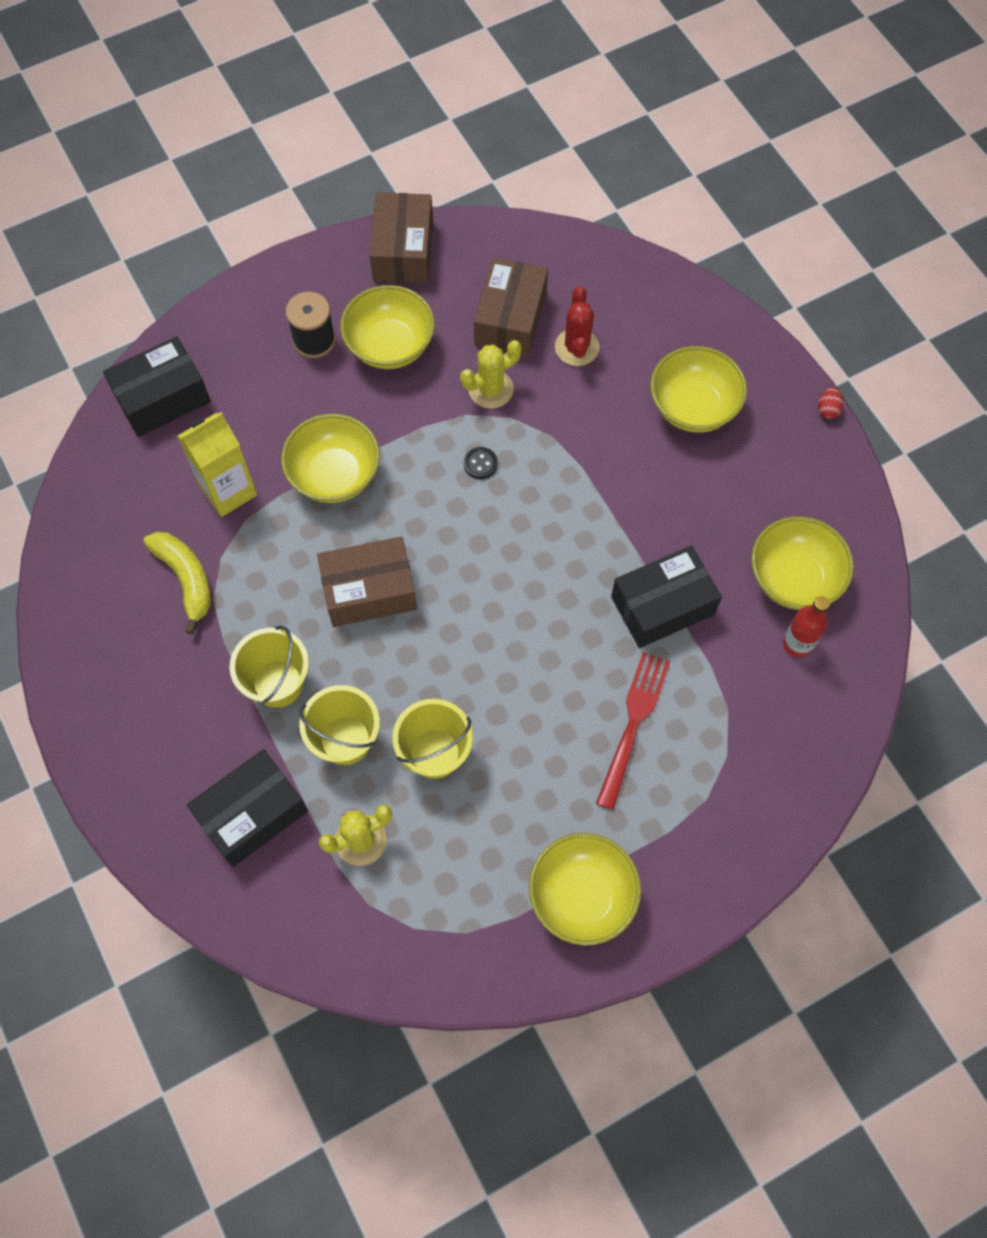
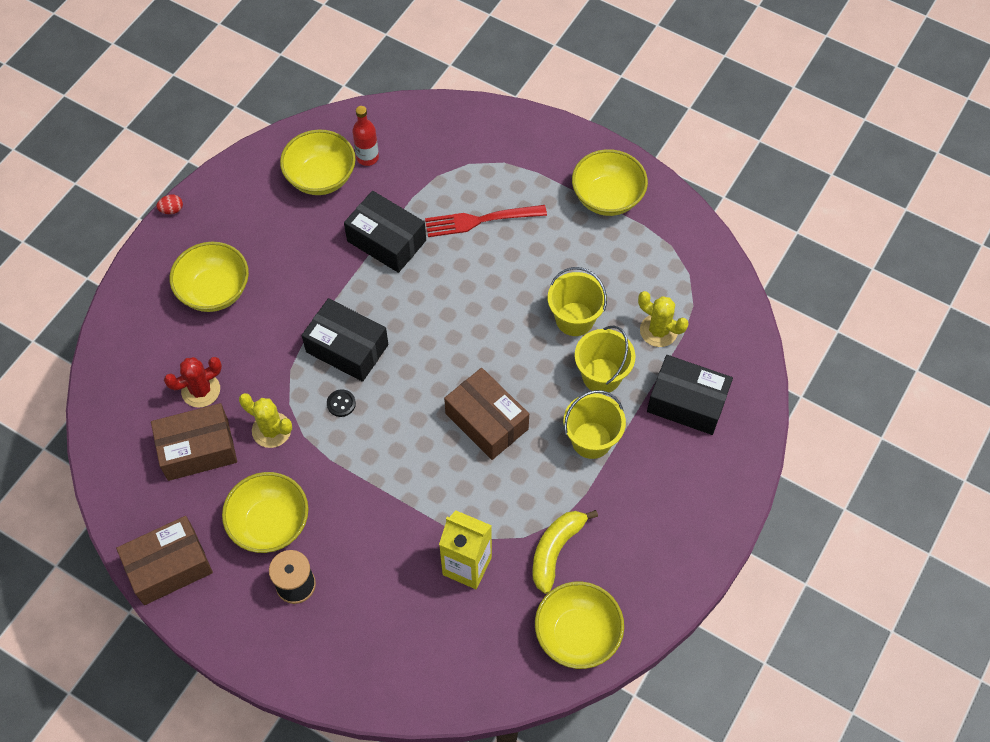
camera: 120 degrees left, 5 degrees down
(162, 398) = (415, 671): black box -> black box (347, 348)
(334, 475) = (409, 497): yellow bowl -> yellow bowl (577, 634)

